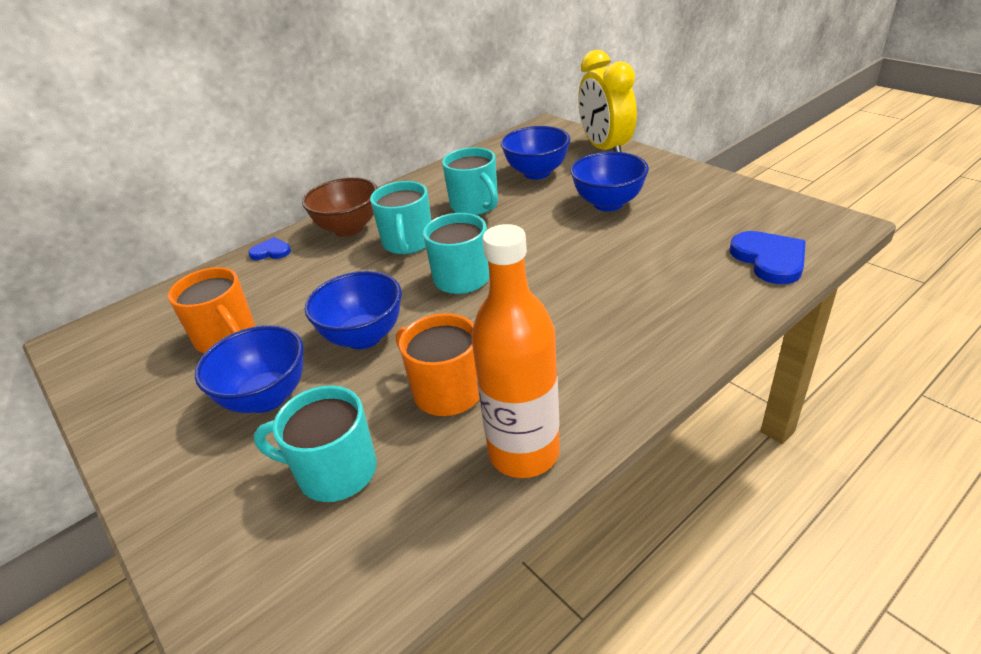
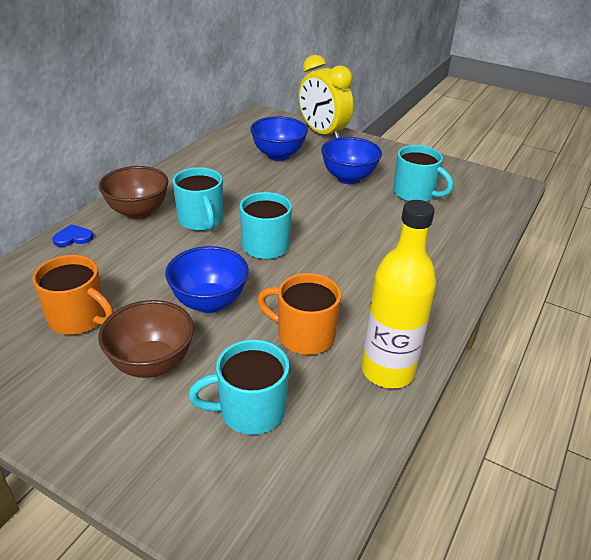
camera: 25 degrees left, 0 degrees up
(266, 398) = (152, 363): blue bowl -> brown bowl
(475, 205) = (241, 185): turquoise mug -> turquoise mug (415, 194)
(524, 453) = (387, 371): orange bottle -> yellow bottle
(769, 259) = (481, 213): blue heart -> none

